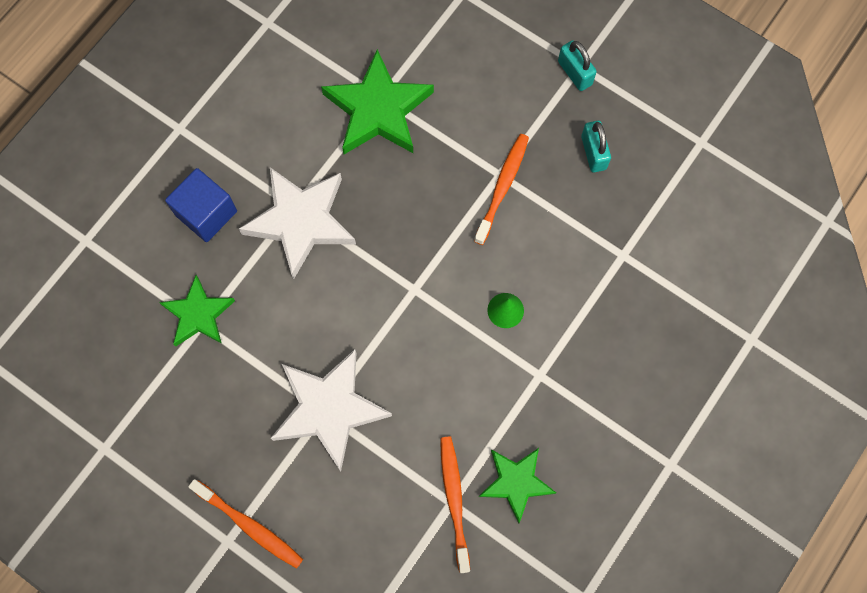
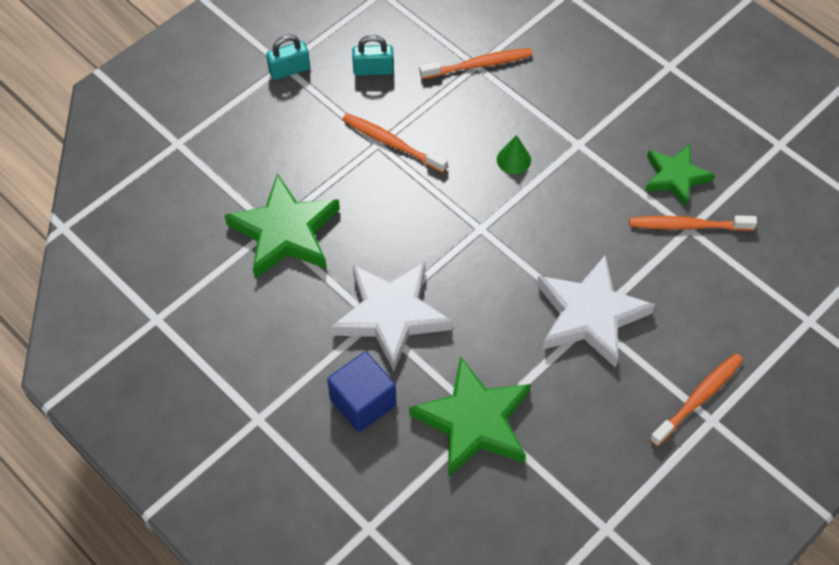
camera: 80 degrees left, 15 degrees down
(198, 314) = (474, 422): green star -> green star, size x1.60
(624, 257) = (478, 65): none -> orange toothbrush

